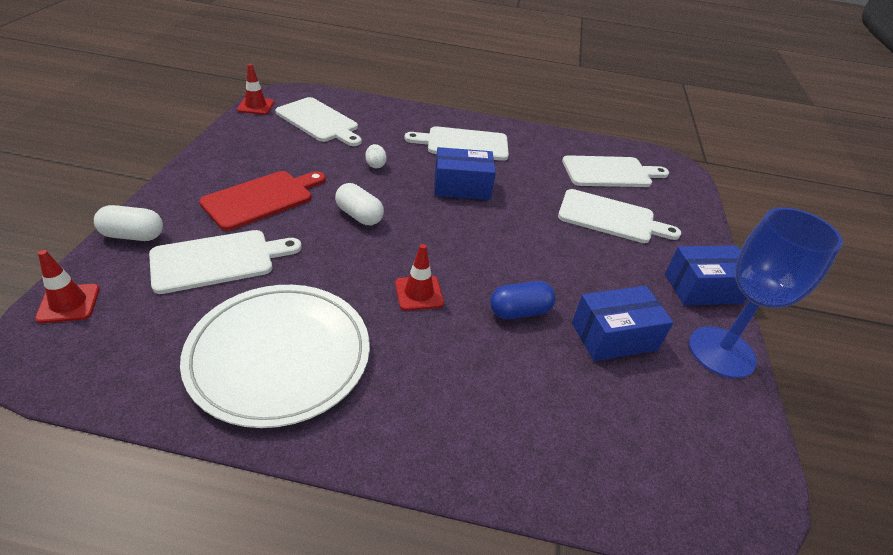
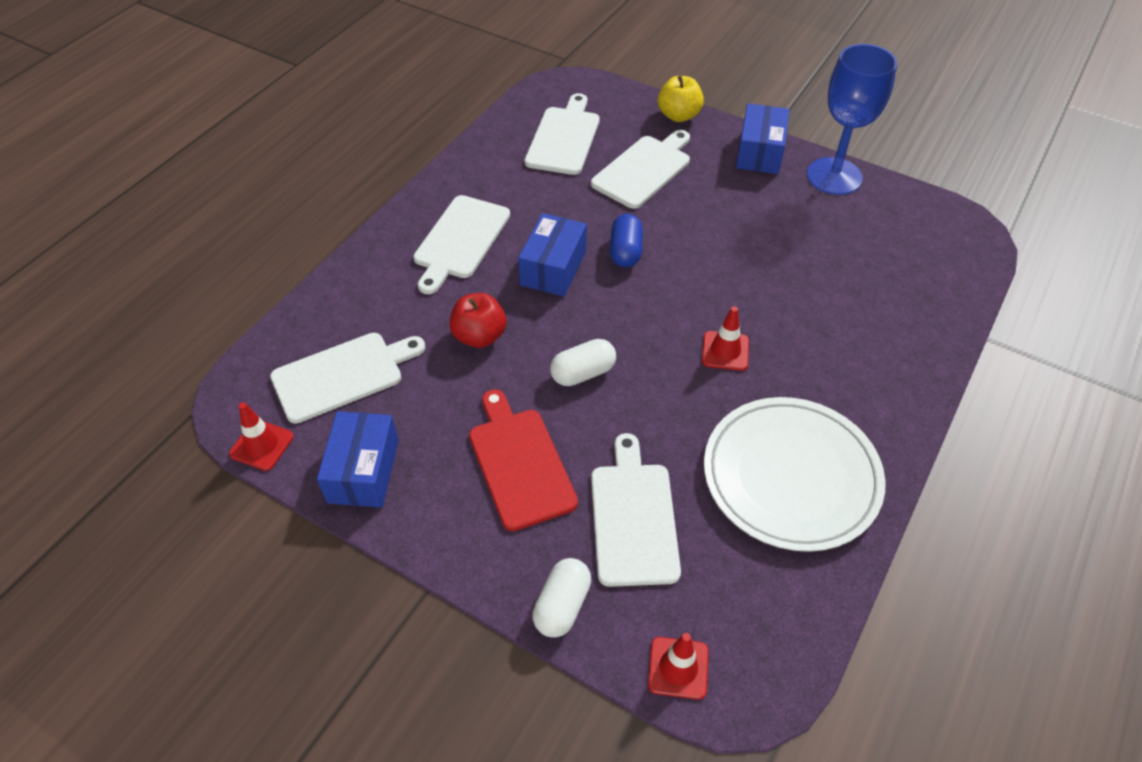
camera: 65 degrees left, 10 degrees up
(375, 165) = (479, 336): white egg -> red apple
(519, 311) = (765, 284): blue capsule -> blue capsule (625, 251)
(614, 336) = (806, 233): blue box -> blue box (363, 471)
(701, 229) = (678, 115): none -> yellow apple

